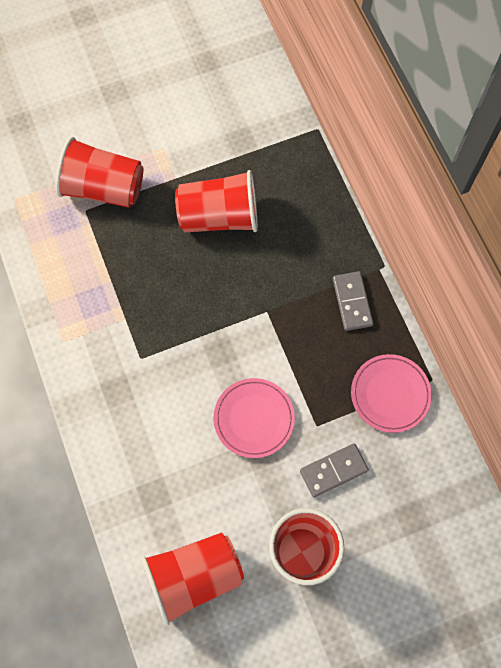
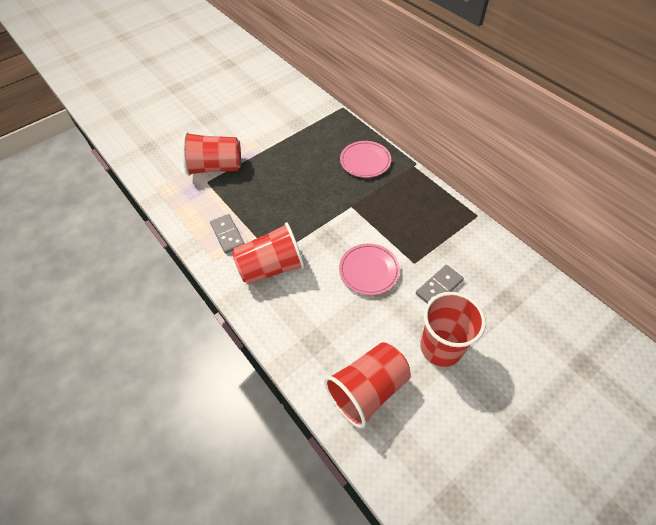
camera: 15 degrees left, 15 degrees down
(219, 217) = (299, 164): red cup -> red cup (272, 267)
(352, 302) = (404, 187): grey domino -> grey domino (227, 235)
(390, 394) = (454, 231): pink plate -> pink plate (365, 161)

